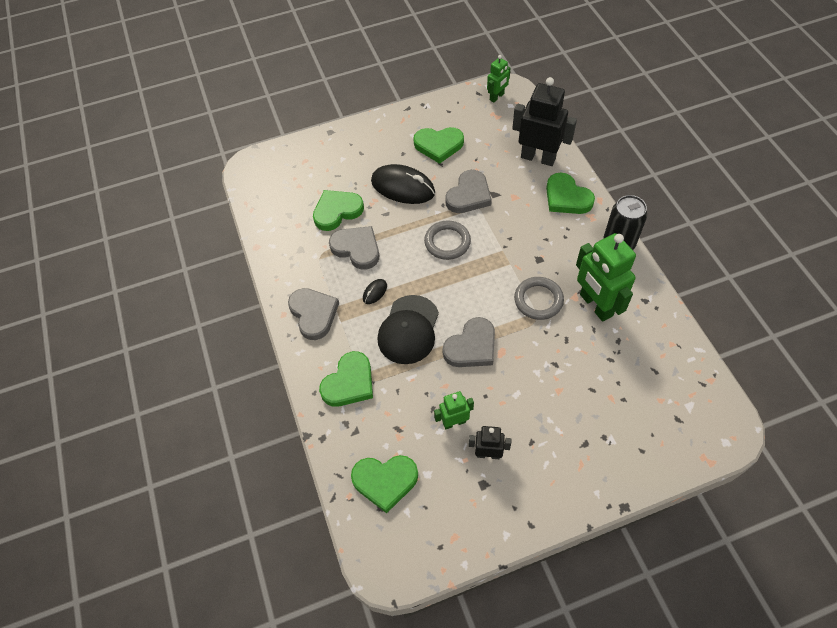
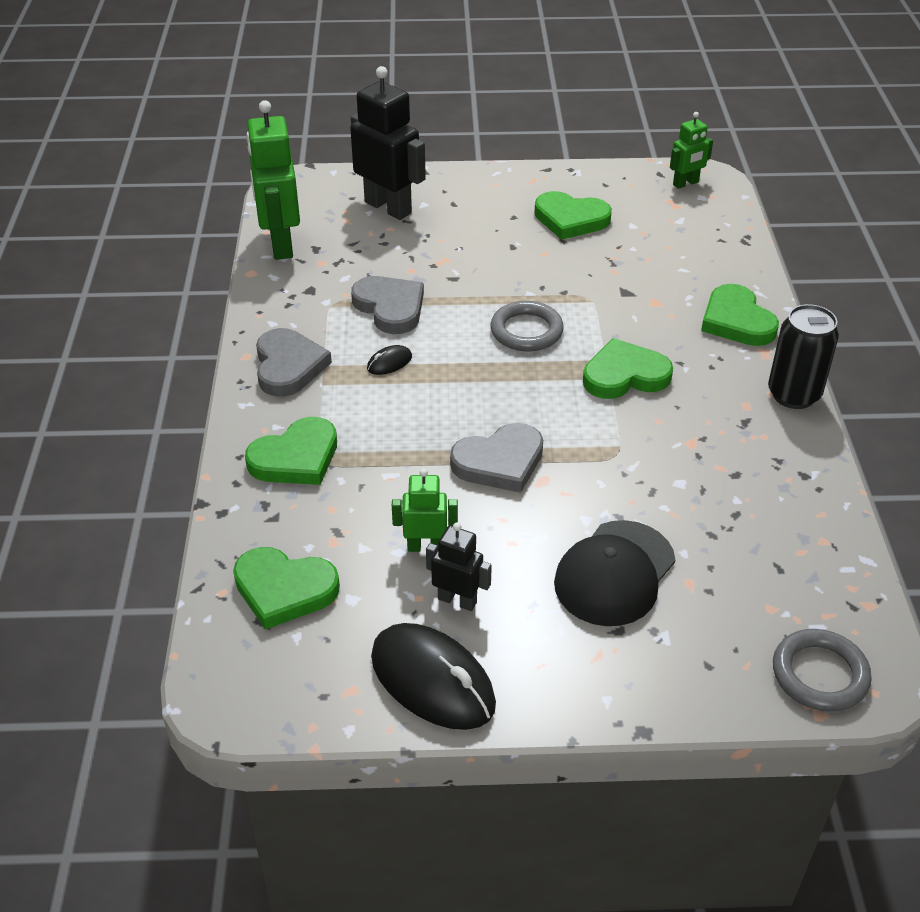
camera: 15 degrees right, 15 degrees down
(337, 211) = (384, 260): green heart -> green heart (625, 375)
(403, 187) = (494, 254): black mouse -> black mouse (432, 681)
(408, 330) = (416, 418): black cap -> black cap (614, 573)
(469, 195) = (587, 284): grey heart -> none
(538, 158) = (714, 265): black robot -> black robot (388, 207)
(538, 300) = (631, 432): grey ring -> grey ring (819, 674)
(595, 305) = (720, 461): green robot -> green robot (280, 244)

